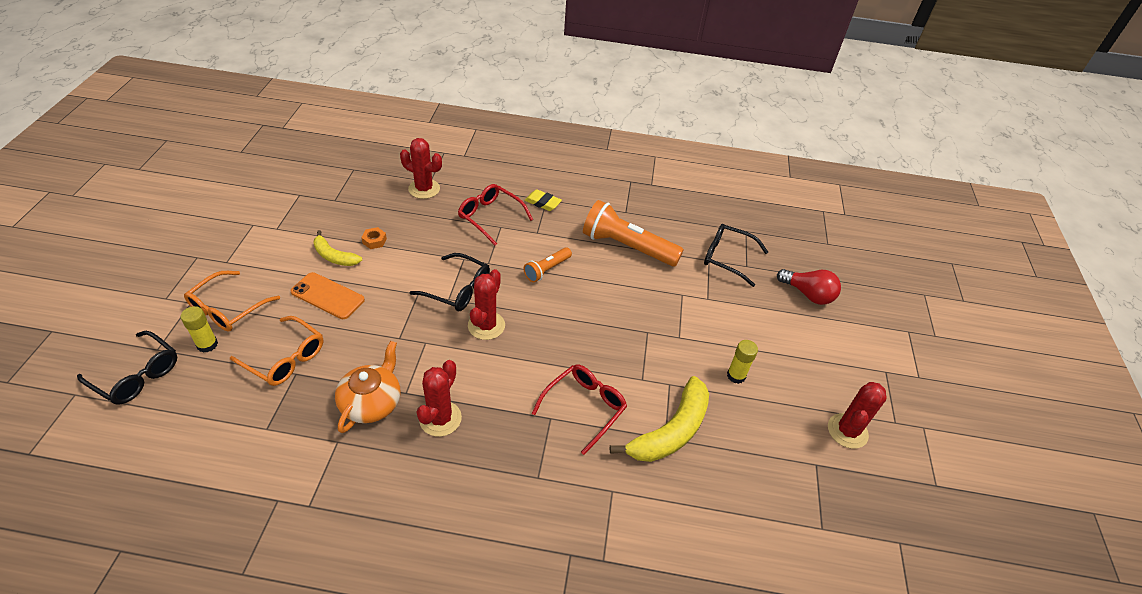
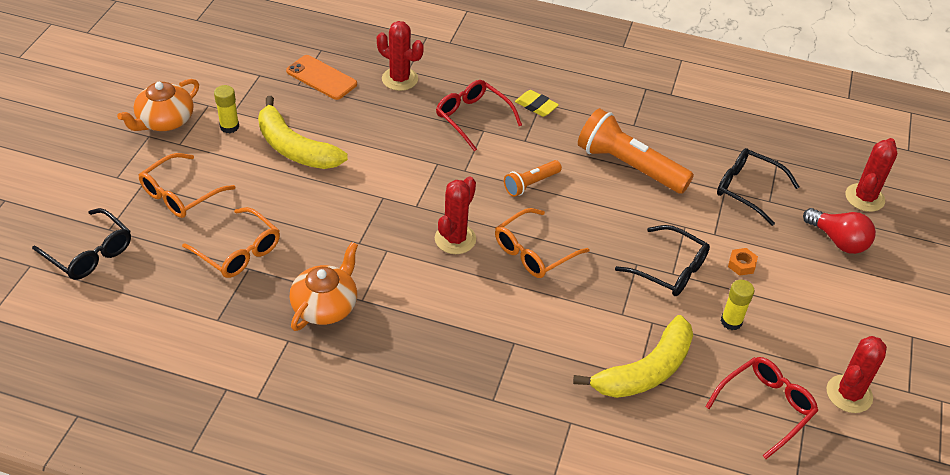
camera: 10 degrees right, 0 degrees up
(207, 345) = (159, 229): yellow glue stick -> yellow glue stick (229, 127)
(212, 242) = (164, 121): none -> orange teapot
(327, 296) = (285, 190): orange phone -> orange phone (321, 78)
(334, 256) = (294, 148): yellow banana -> yellow banana, size x1.72
(374, 241) = (339, 134): orange nut -> orange nut (741, 265)
(440, 419) = (396, 330): red cactus -> red cactus (864, 198)
(457, 289) = (427, 196): black glasses -> black glasses (669, 269)
(557, 330) = (534, 252): none -> orange glasses
(584, 408) = (552, 336): red glasses -> red glasses (765, 407)

